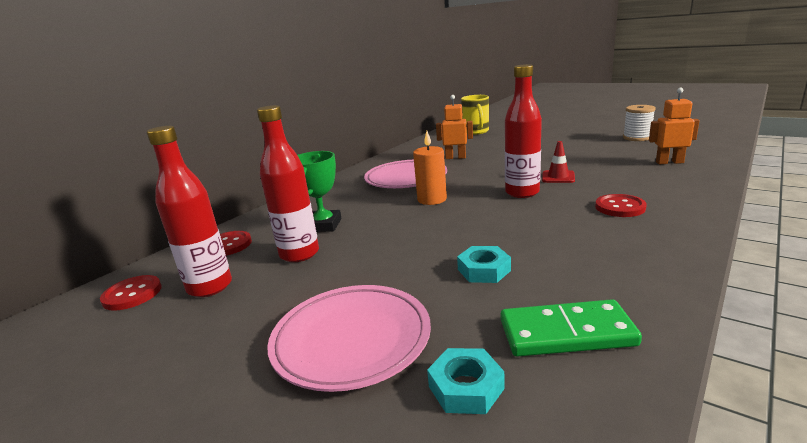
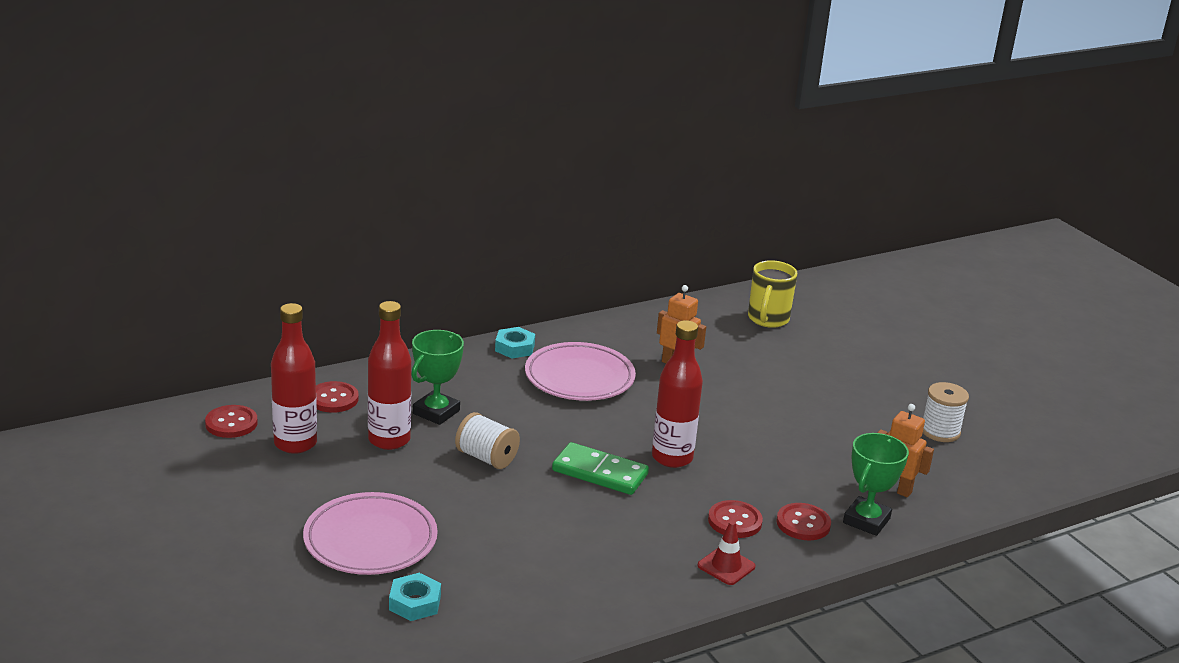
camera: 20 degrees right, 5 degrees up
(393, 237) = (486, 458): none -> white spool
(432, 199) = (572, 424): orange candle -> none
(484, 270) = (524, 528): turquoise nut -> turquoise nut (514, 348)
(558, 177) = (741, 453): red traffic cone -> red traffic cone (726, 566)
(566, 333) = (519, 602): green domino -> green domino (599, 473)
(660, 193) = (803, 524): none -> red button
(688, 179) = (866, 520): none -> green trophy

